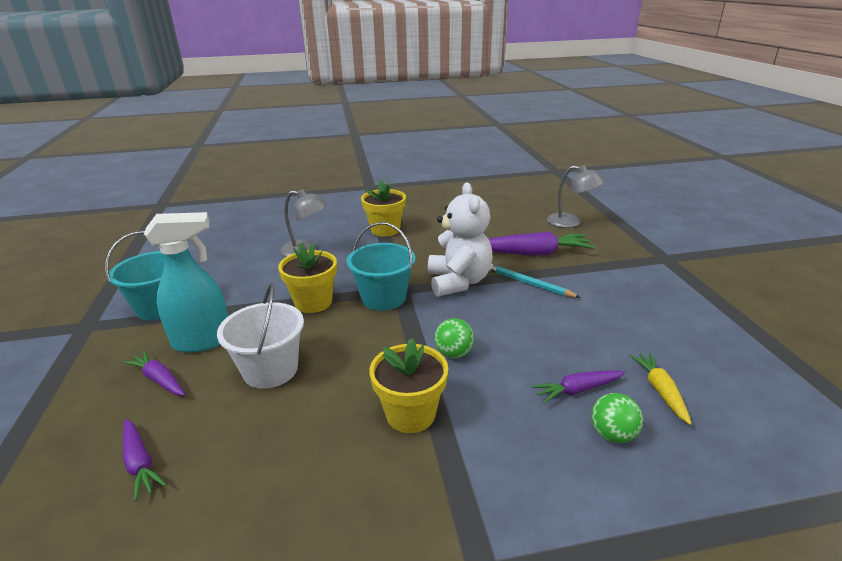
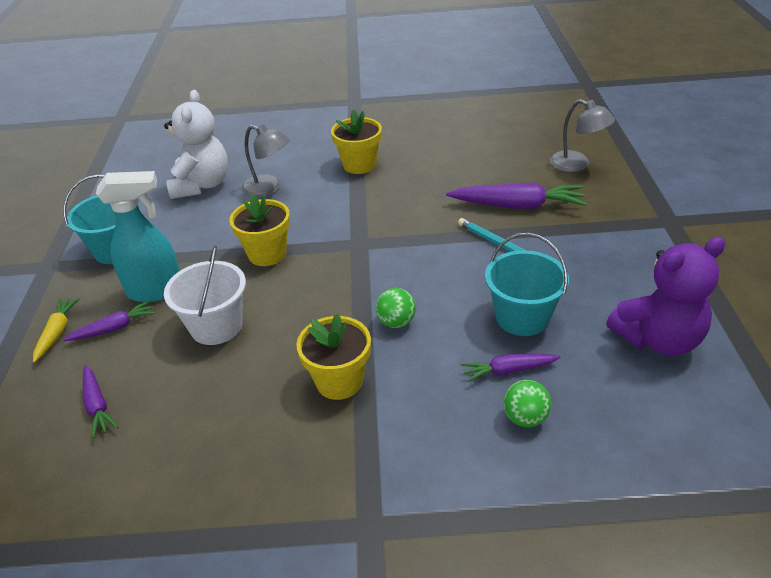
camera: 10 degrees right, 10 degrees up
(159, 379) = (114, 328): purple carrot -> purple carrot turned 105 degrees clockwise
(383, 298) = (339, 253): turquoise bucket -> turquoise bucket (522, 317)
(458, 282) = (423, 238): white teddy bear -> white teddy bear (202, 185)
(660, 390) = (592, 378): yellow carrot -> yellow carrot (57, 332)
(703, 351) = (658, 339): none -> purple teddy bear

